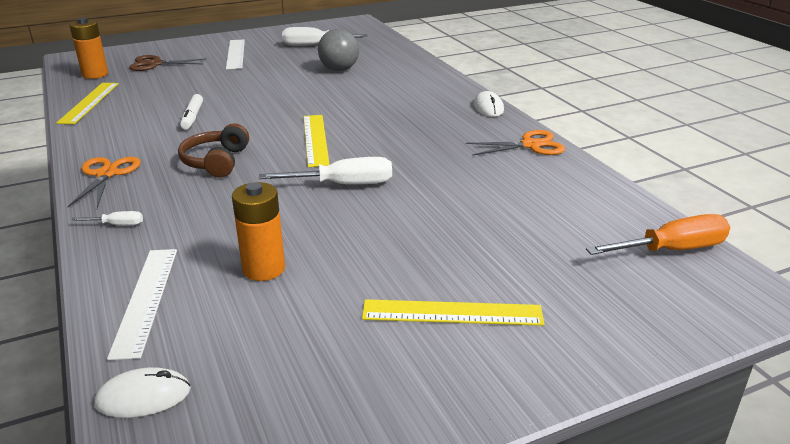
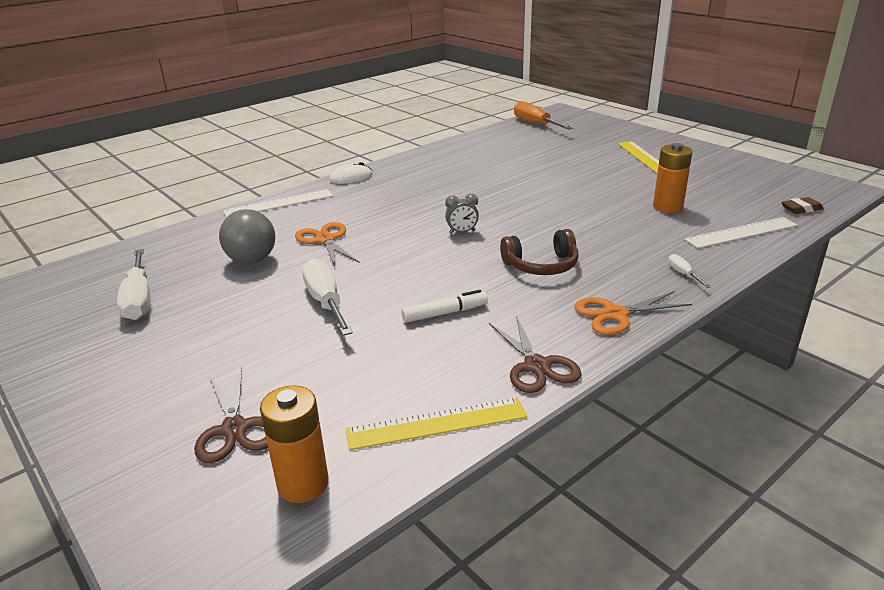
camera: 105 degrees left, 0 degrees up
(94, 134) = (536, 366): none -> brown scissors
(143, 397) = (801, 209): white mouse -> brown eraser
(235, 54) = (177, 358): white ruler -> white ruler (279, 203)
(315, 139) = (462, 232): yellow ruler -> grey clock
(344, 185) = (536, 205): white screwdriver -> white screwdriver (326, 302)
(530, 145) = (423, 159): orange scissors -> orange scissors (325, 240)

